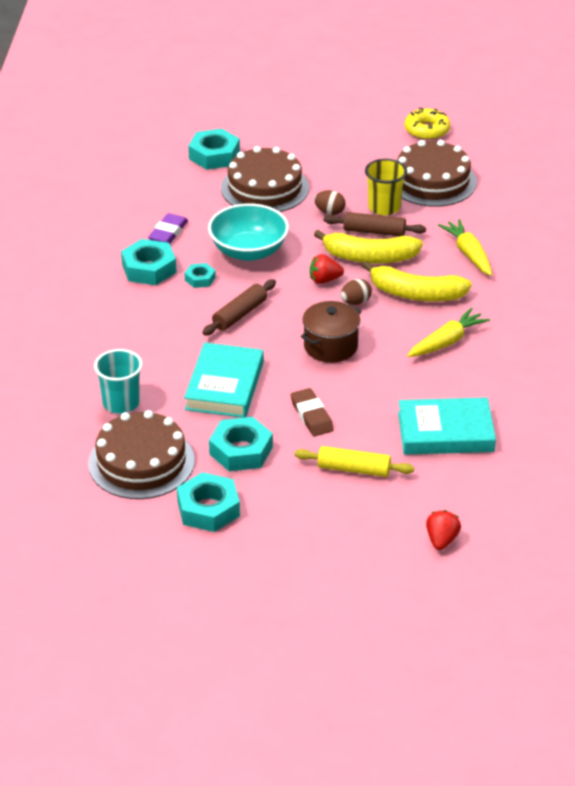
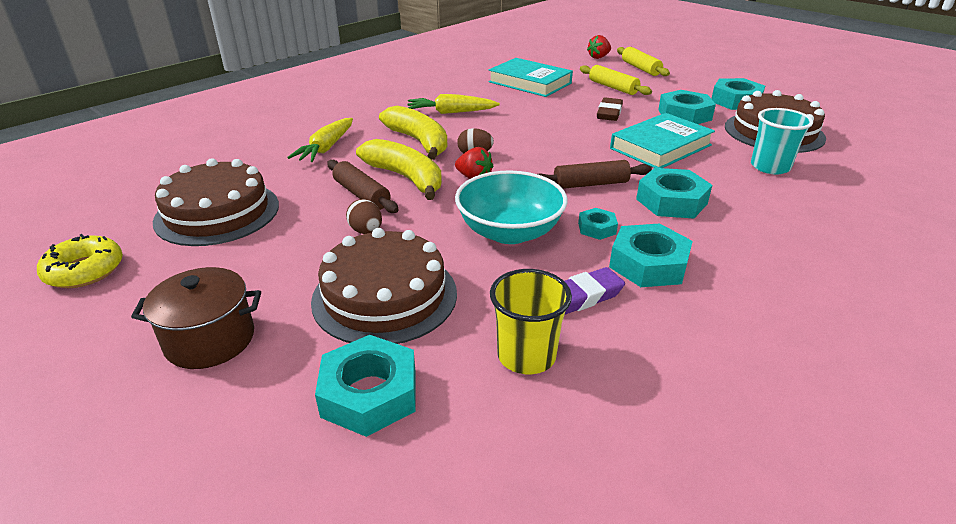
camera: 140 degrees left, 5 degrees down
(171, 325) = (671, 201): none -> turquoise nut
(330, 346) = (540, 138): brown pot -> brown pot (210, 340)
(365, 536) = (640, 68): none -> yellow rolling pin
(384, 207) = (309, 211): yellow cup -> yellow cup (526, 356)

